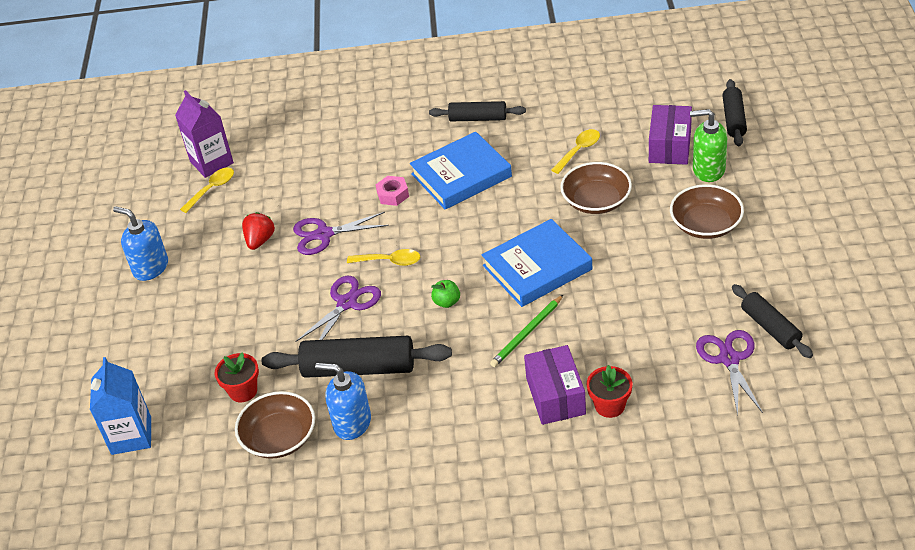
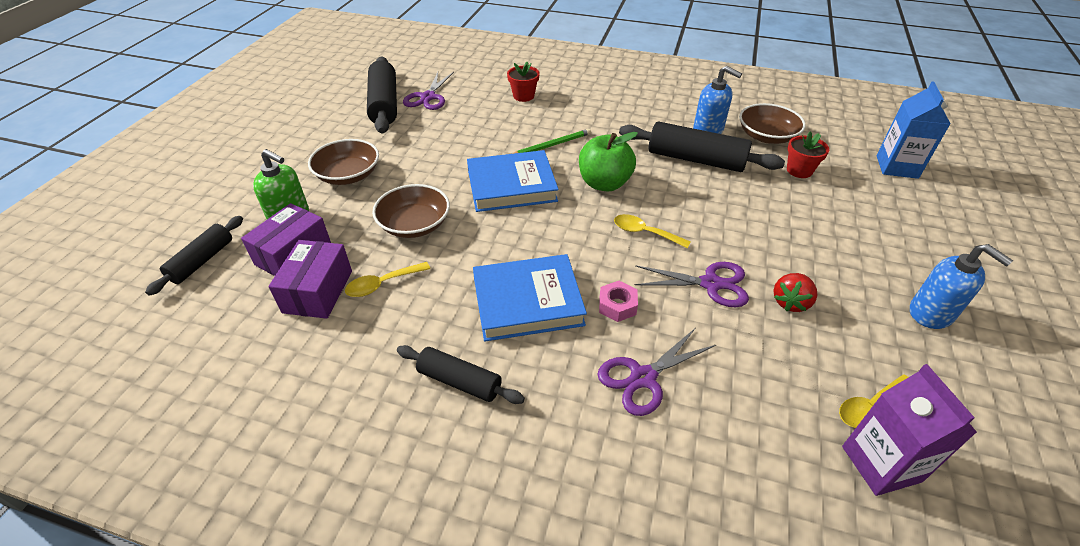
camera: 165 degrees left, 0 degrees up
(347, 303) = (697, 208): purple scissors -> purple scissors (643, 378)
(446, 302) = (604, 183): green apple -> green apple, size x2.10
(555, 396) = (555, 108): purple box -> purple box (318, 291)
(770, 327) = (384, 104): black rolling pin -> black rolling pin, size x1.65

